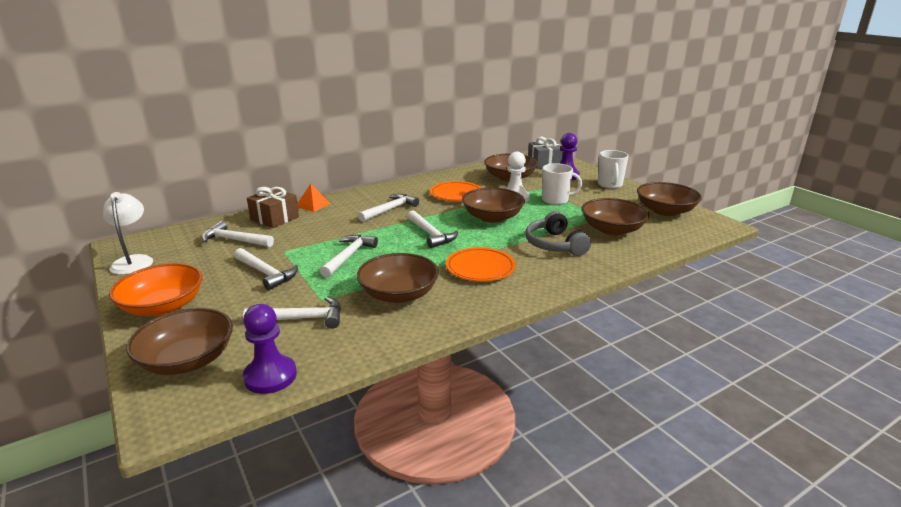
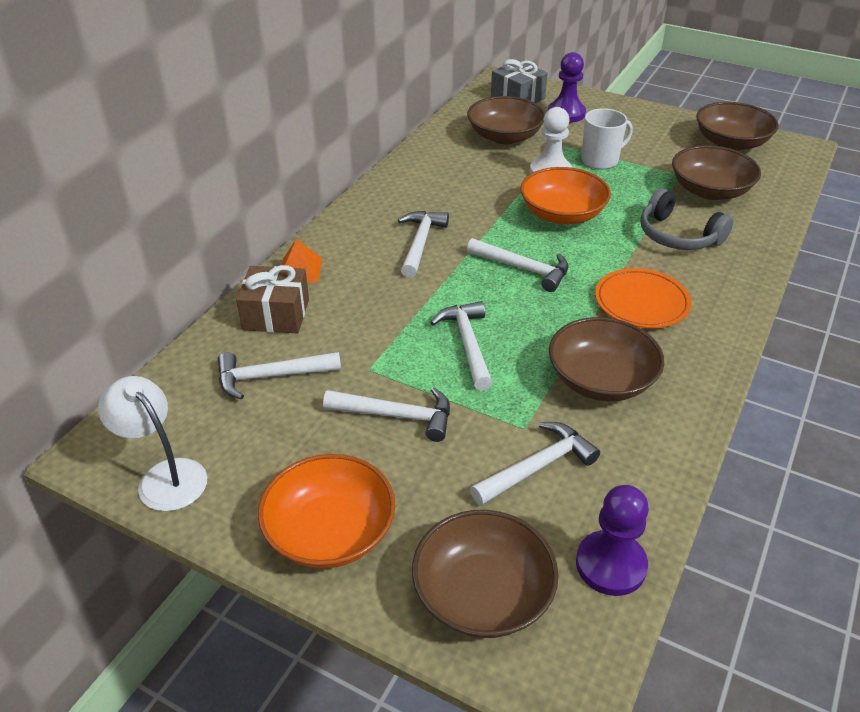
camera: 30 degrees left, 15 degrees up
(456, 194) = (473, 187): orange plate -> none
(492, 217) = (562, 214): brown bowl -> orange bowl
(610, 185) = (631, 115): white mug -> none

